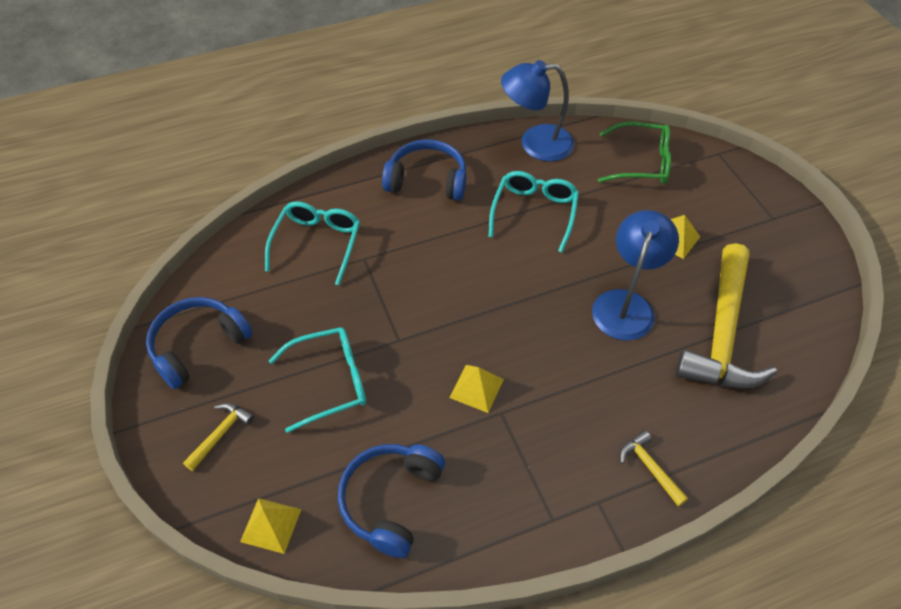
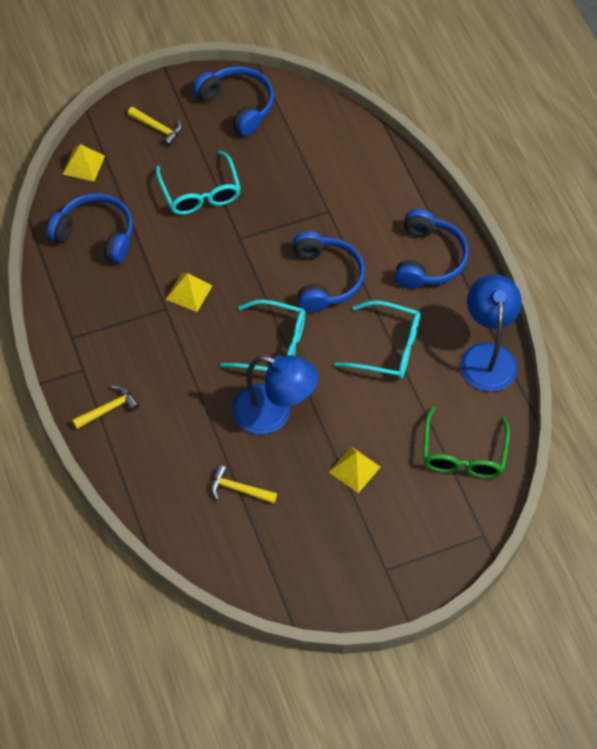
camera: 90 degrees right, 5 degrees up
(317, 243) = (345, 176): turquoise glasses -> turquoise glasses (274, 346)
(453, 261) = (325, 279): none -> blue headphones
(722, 333) = (238, 489): yellow hammer -> yellow hammer, size x0.42

